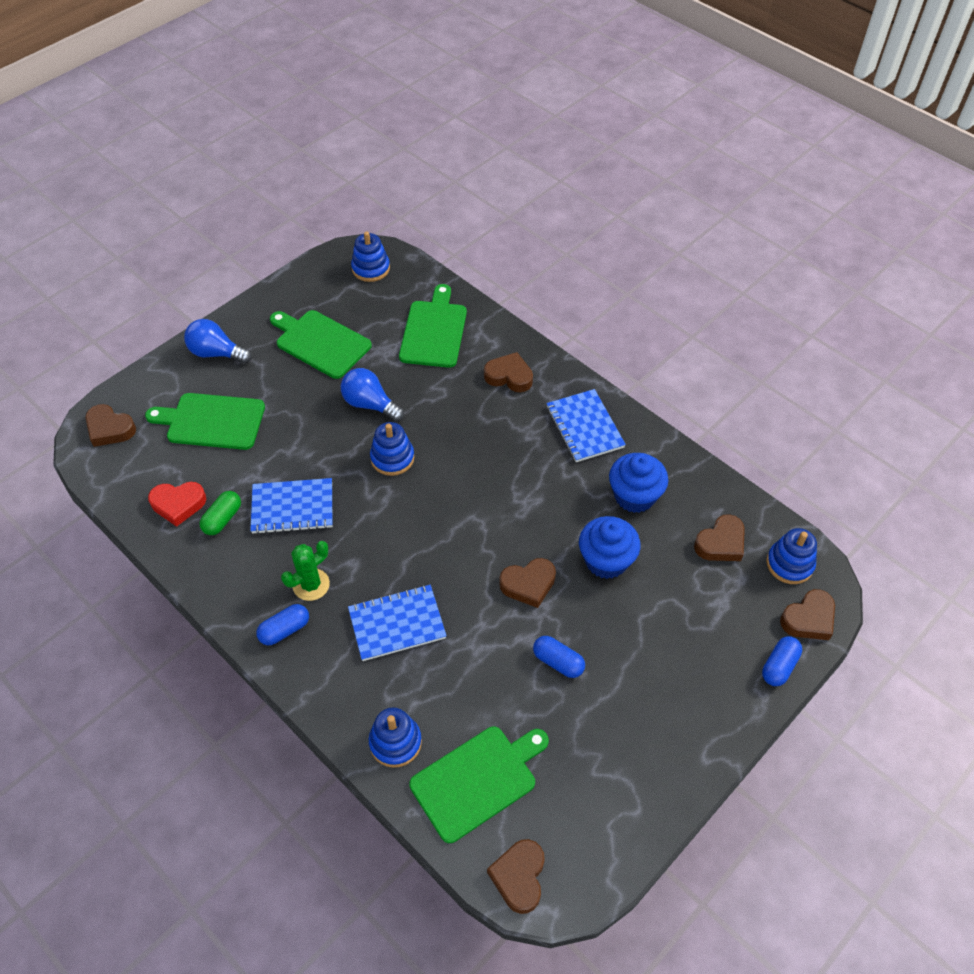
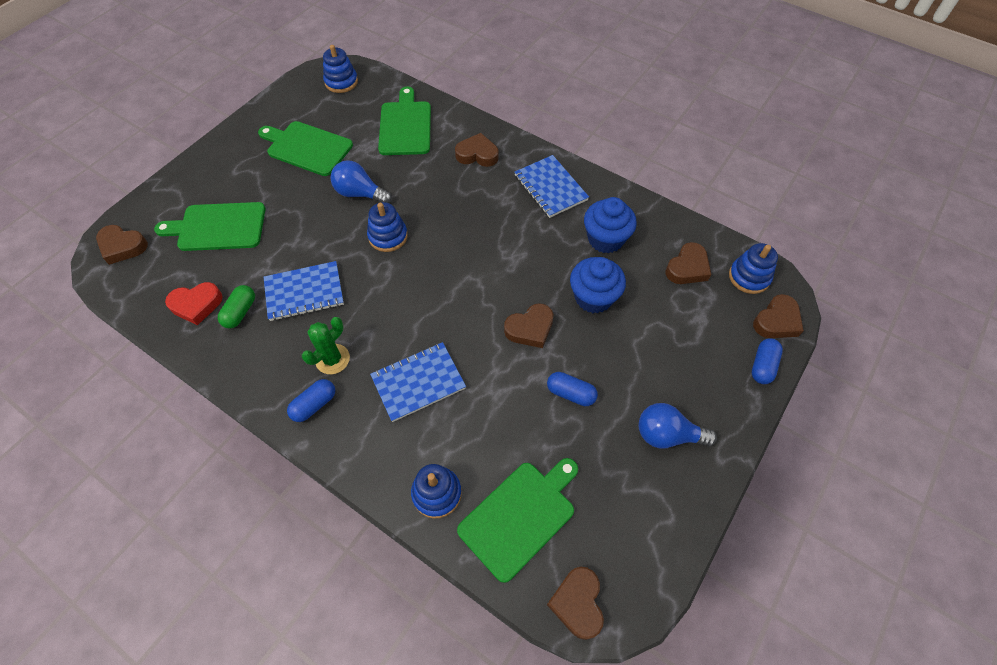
camera: 10 degrees left, 5 degrees up
(216, 353) = (214, 168): blue light bulb -> blue light bulb (667, 435)

